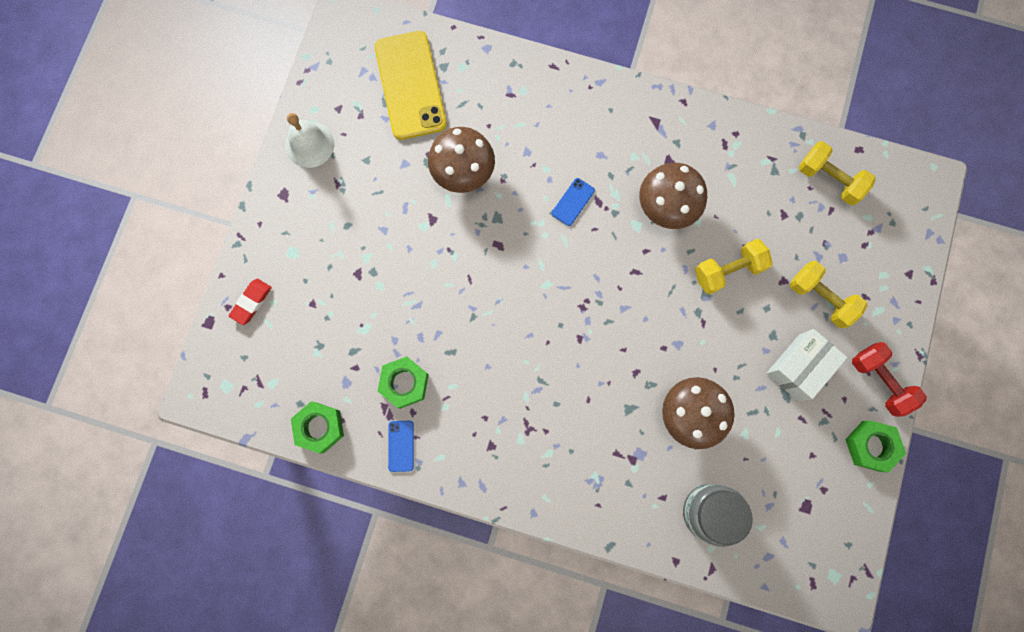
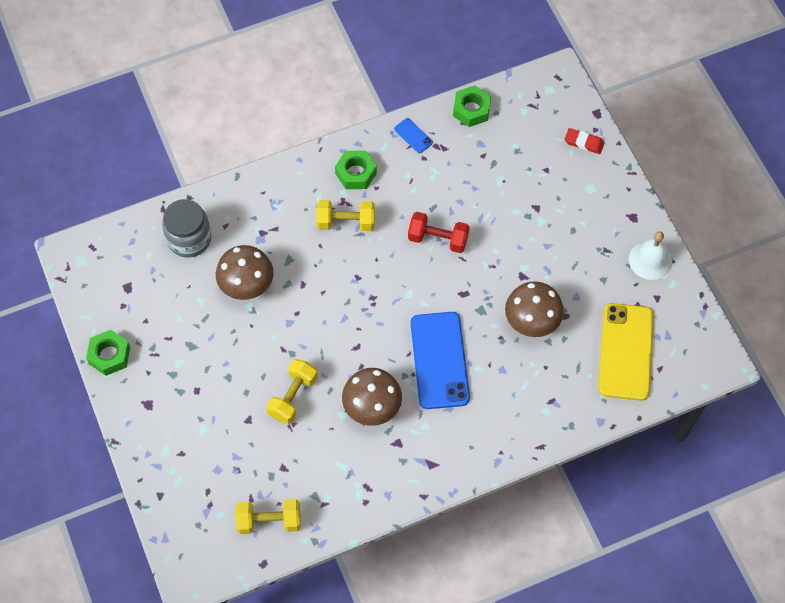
camera: 140 degrees right, 15 degrees down
(251, 302) = (584, 143): red eraser -> red eraser turned 60 degrees counterclockwise
(404, 383) = (444, 169): green nut -> green nut (356, 173)
(410, 85) = (625, 352): yellow phone -> yellow phone turned 60 degrees clockwise
(573, 202) = (439, 360): blue phone -> blue phone, size x2.37
(798, 367) = (195, 369): white box -> none
(820, 298) = (213, 428): yellow dumbbell -> yellow dumbbell (346, 222)
(879, 380) = (132, 402): red dumbbell -> red dumbbell (438, 239)

